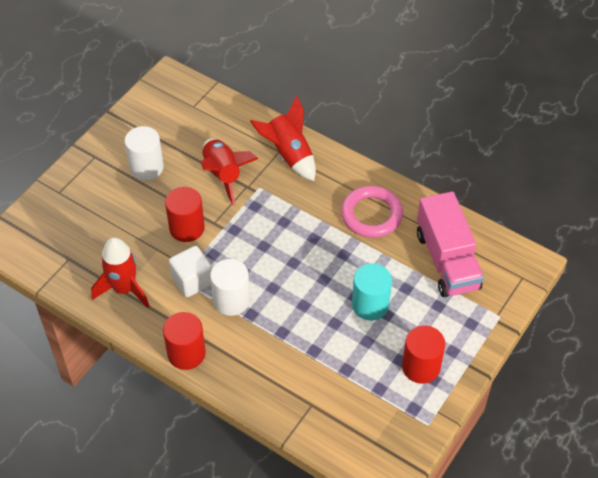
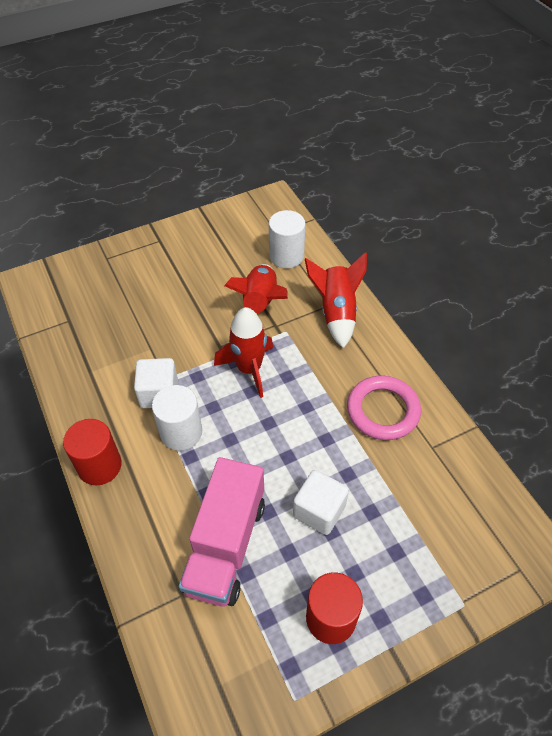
camera: 30 degrees right, 0 degrees up
(124, 289) = (93, 371): red rocket -> red rocket (249, 369)
(146, 167) = (196, 268): white cylinder -> white cylinder (286, 256)
(187, 228) = (191, 340): red cylinder -> none
(370, 305) = (319, 511): turquoise cylinder -> white cube
(447, 260) = (438, 502): pink truck -> pink truck (226, 545)

